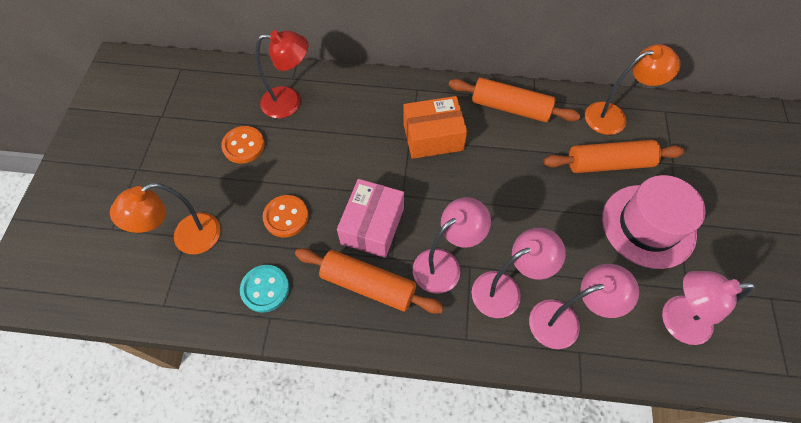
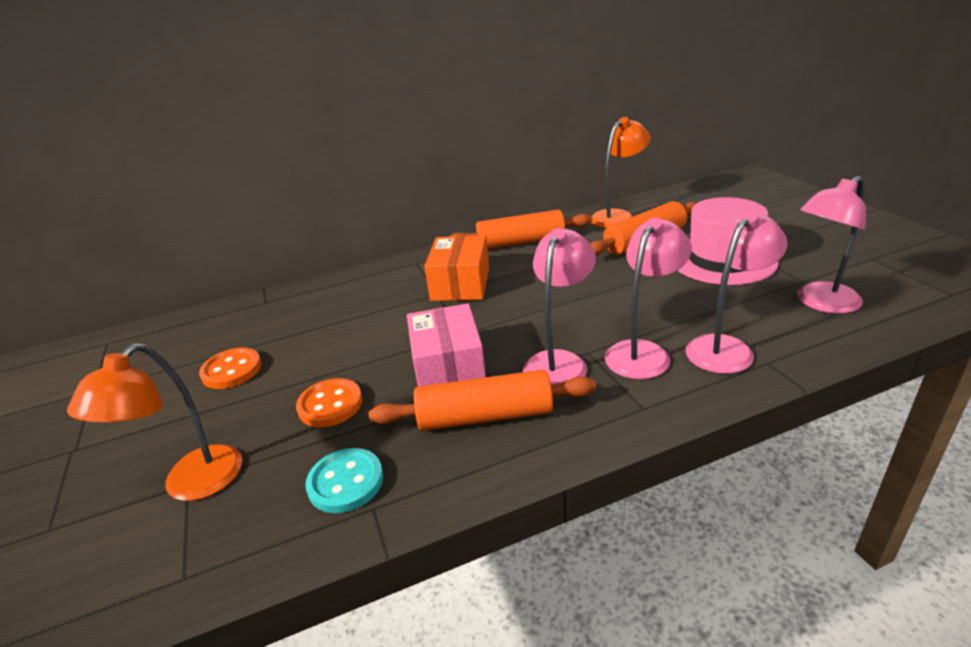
camera: 25 degrees left, 30 degrees down
(290, 102) = (273, 318): red lamp -> none
(433, 137) = (460, 284): orange box -> orange box turned 45 degrees counterclockwise

